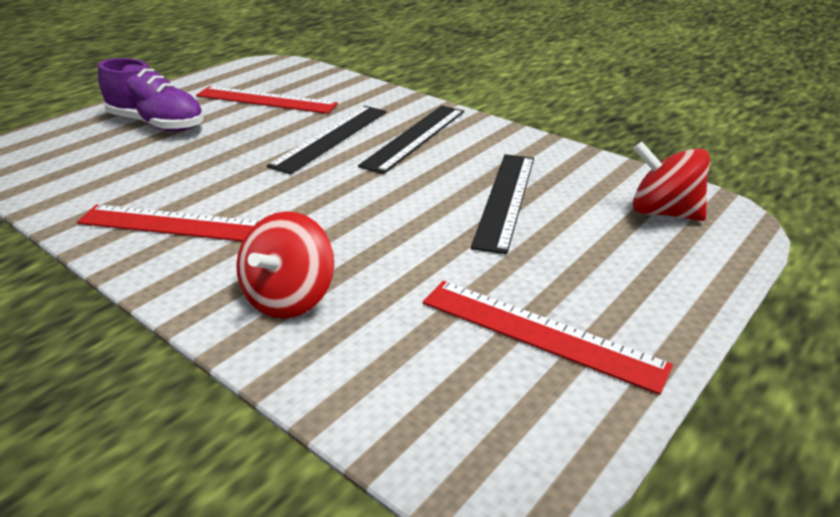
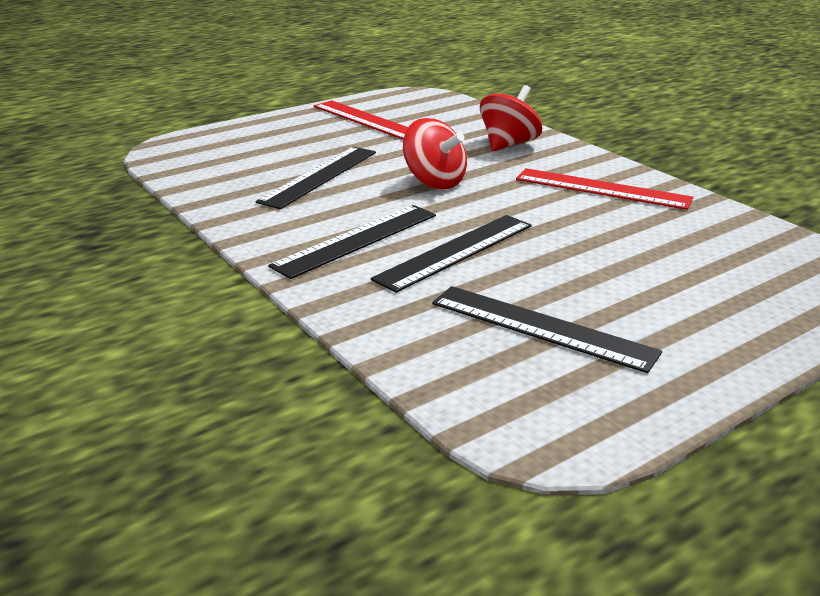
camera: 165 degrees left, 5 degrees down
(157, 124) = (691, 301): purple shoe -> none
(266, 100) = (541, 327): red ruler -> black ruler
(663, 212) = (208, 156): red spinning top -> red spinning top (434, 182)

